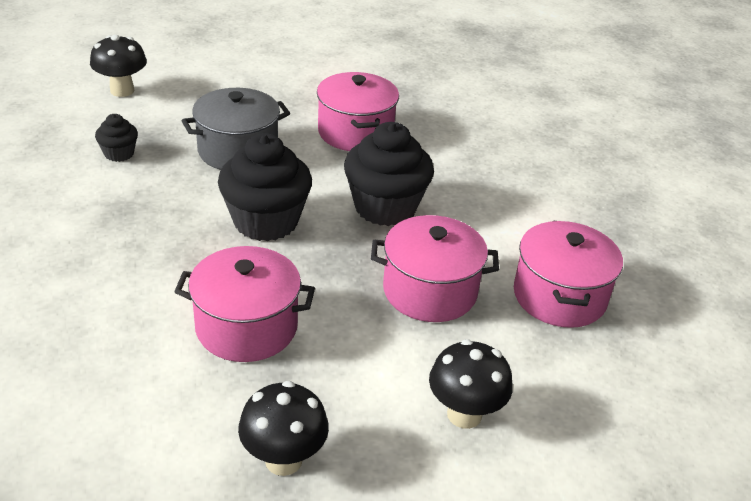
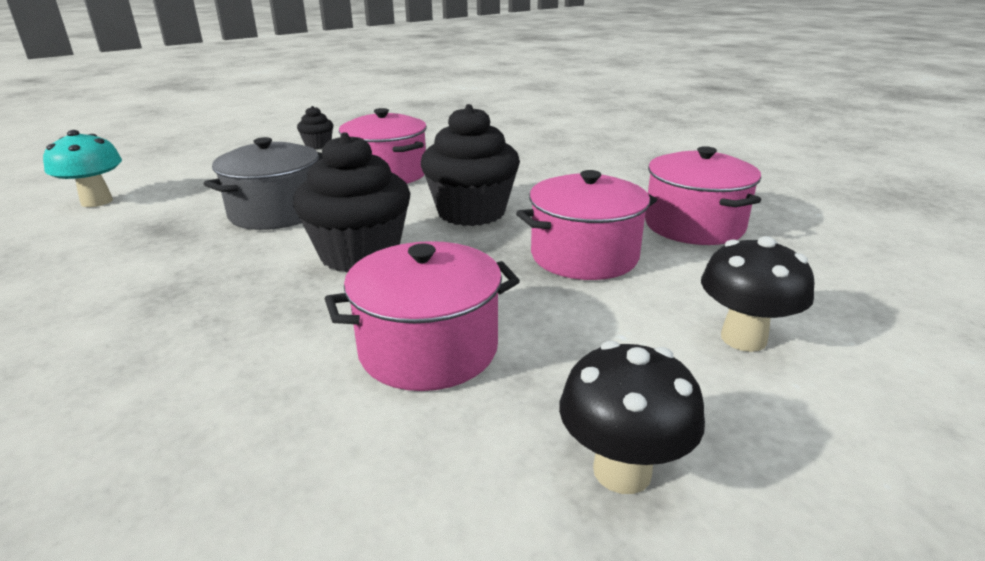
camera: 25 degrees left, 10 degrees down
(119, 153) = (128, 248): black cupcake -> black cupcake (318, 145)
(122, 91) = (97, 201): black mushroom -> turquoise mushroom

